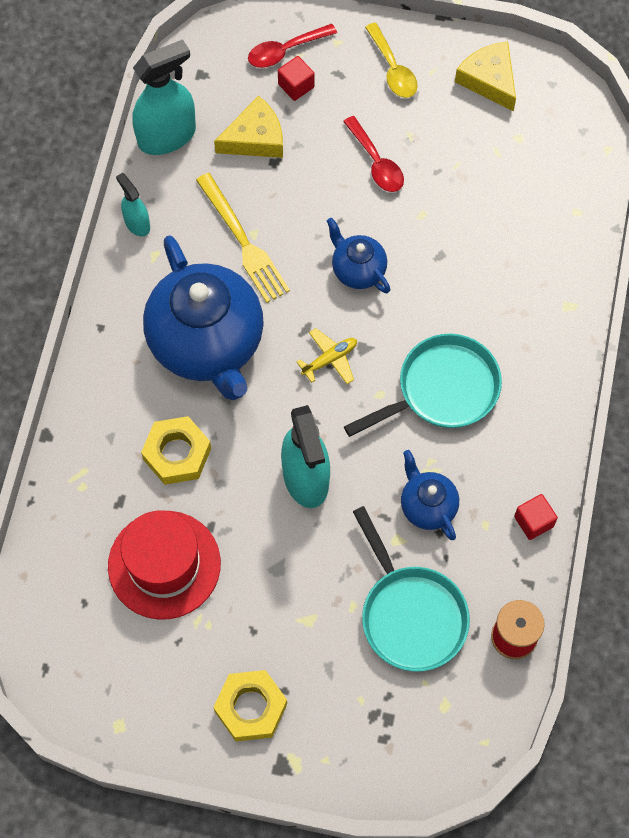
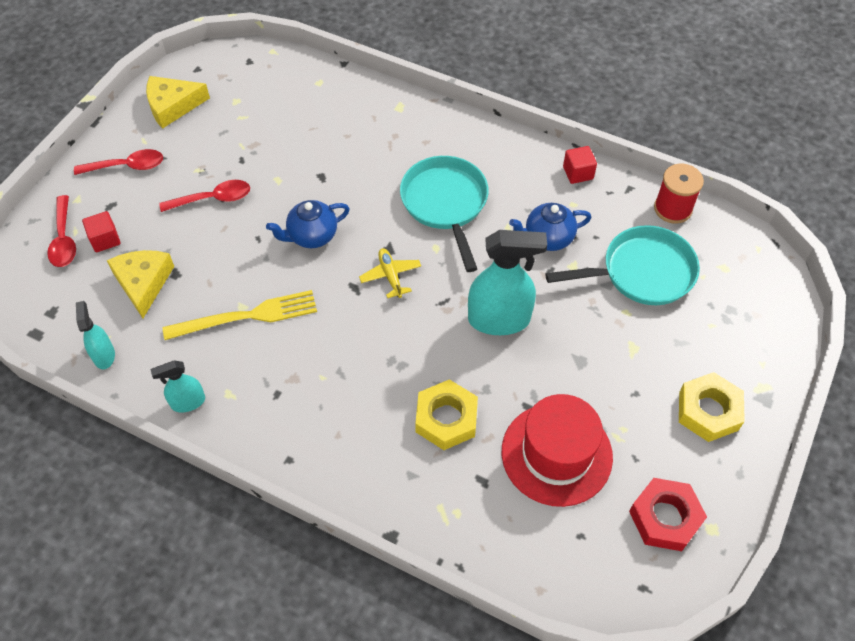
camera: 75 degrees left, 10 degrees down
(120, 679) = (665, 518): none -> red nut
(167, 136) = (104, 355): turquoise spray bottle -> turquoise spray bottle, size x0.53
(207, 343) = (341, 369): blue teapot -> none
(393, 69) = (127, 166): yellow spoon -> red spoon

